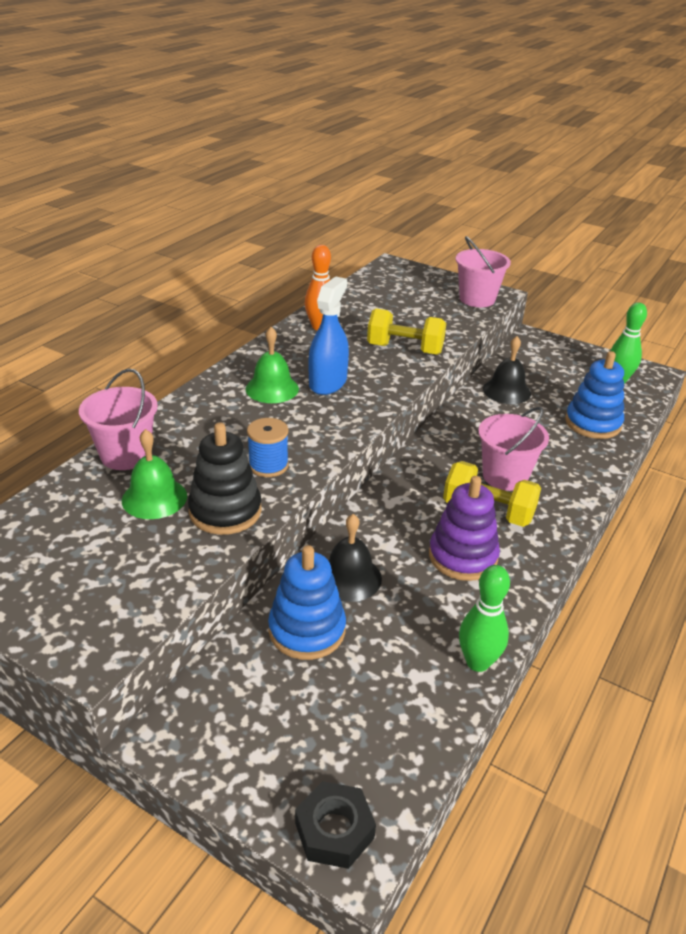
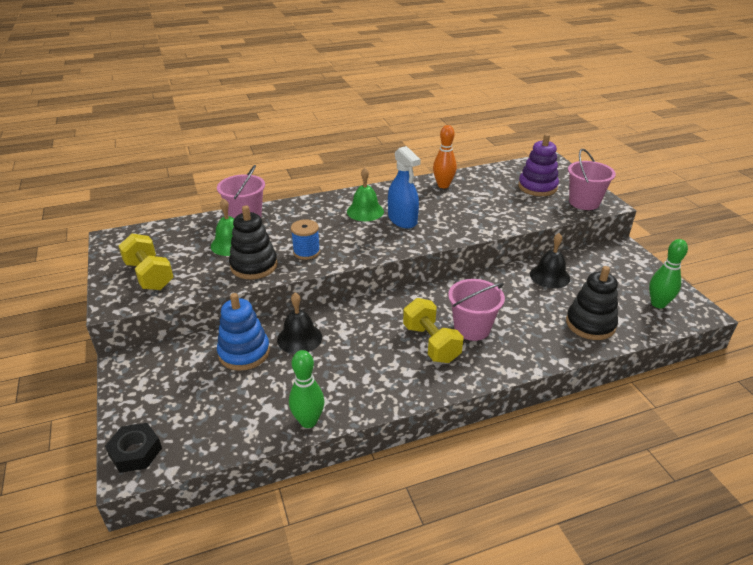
camera: 40 degrees right, 0 degrees up
(328, 382) = (402, 220): blue spray bottle -> blue spray bottle turned 90 degrees clockwise
(405, 349) = (481, 217): yellow dumbbell -> yellow dumbbell (149, 275)
(463, 557) = (378, 361): purple stacking toy -> purple stacking toy (537, 187)
(593, 423) = (590, 324): blue stacking toy -> black stacking toy

